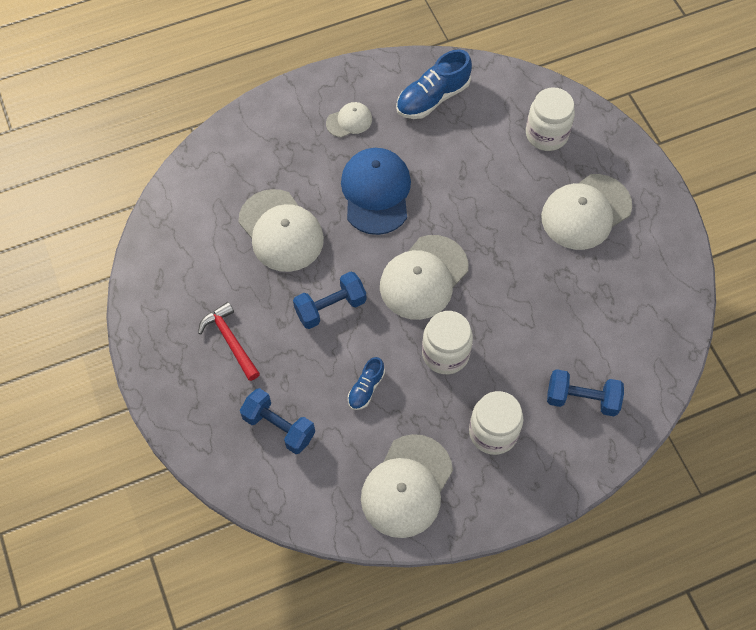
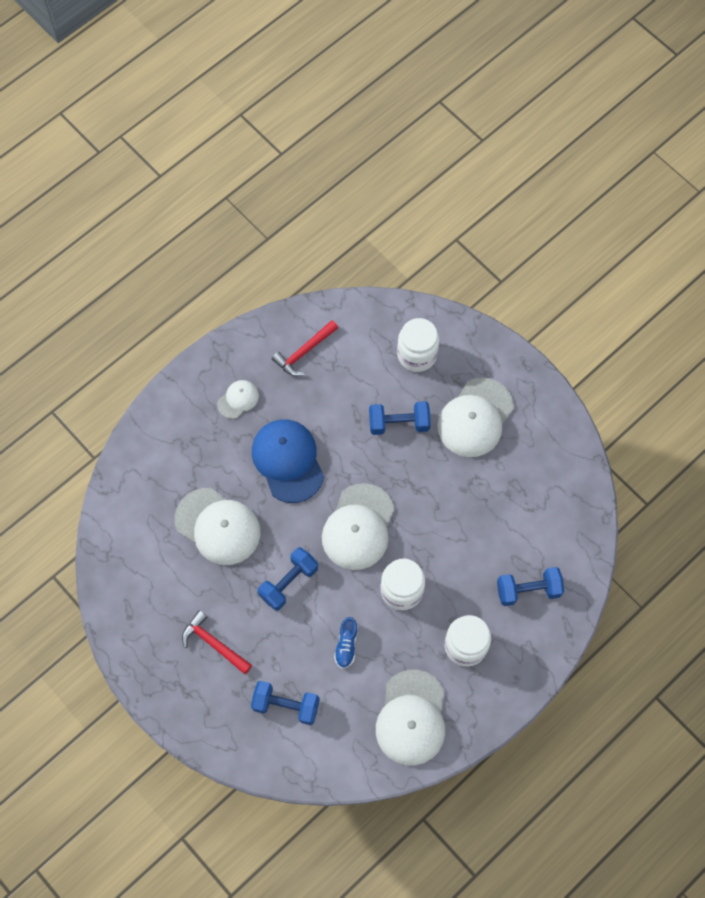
camera: 20 degrees left, 5 degrees up
(432, 98) = (304, 352): blue shoe -> red hammer
(503, 192) = (399, 423): none -> blue dumbbell

